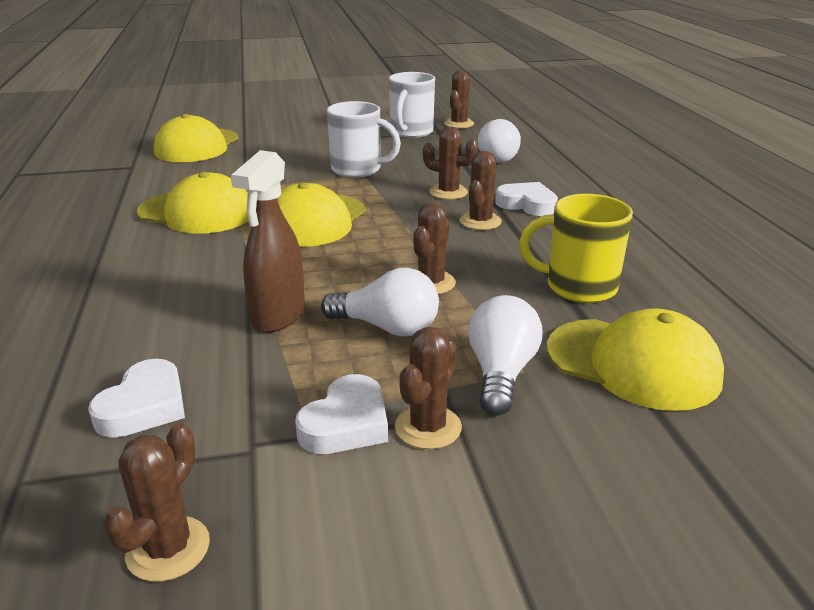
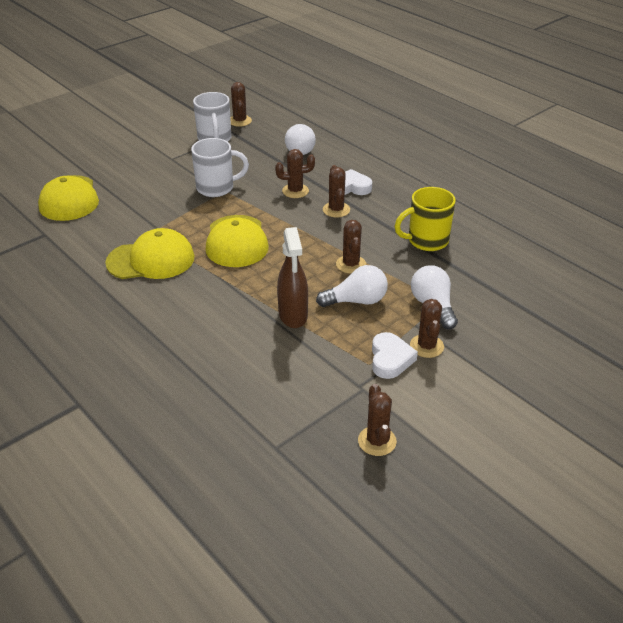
camera: 30 degrees left, 10 degrees up
(144, 406) = (287, 390): white heart -> none
(633, 363) = (484, 279): yellow cap -> none

